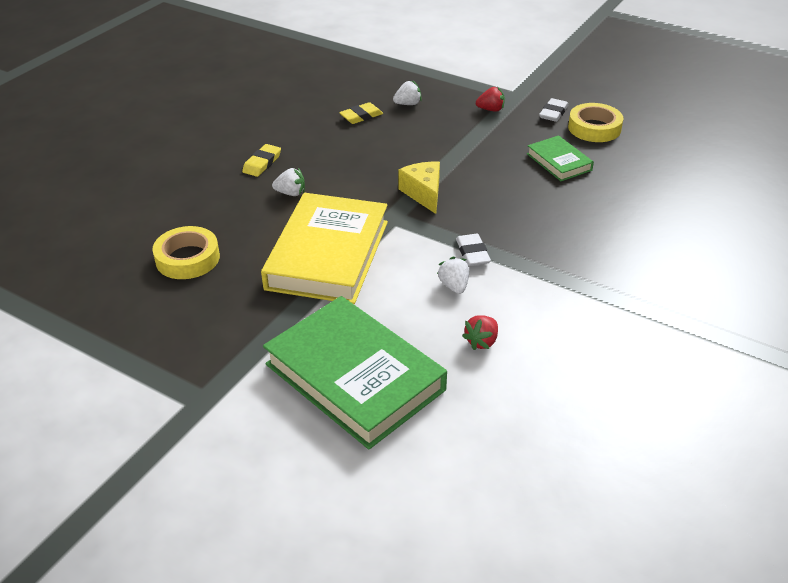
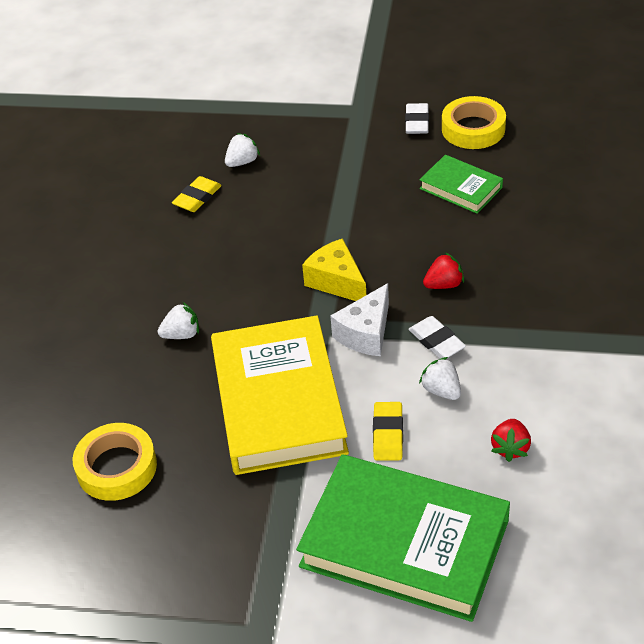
camera: 20 degrees left, 5 degrees up
(262, 163) = (119, 305): yellow eraser -> yellow eraser (388, 434)
(422, 232) = (365, 333): none -> white cheese
(491, 109) = (344, 139): red strawberry -> red strawberry (444, 284)

